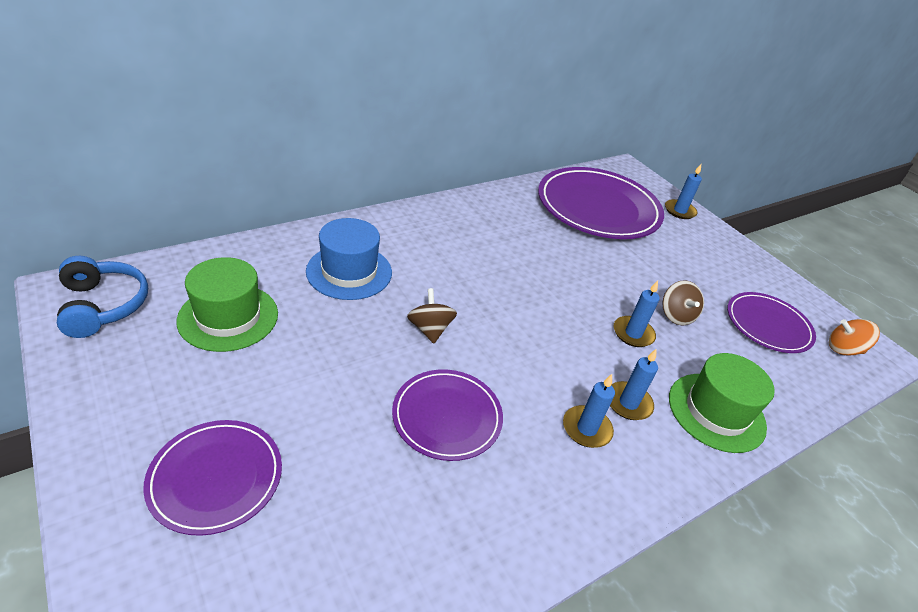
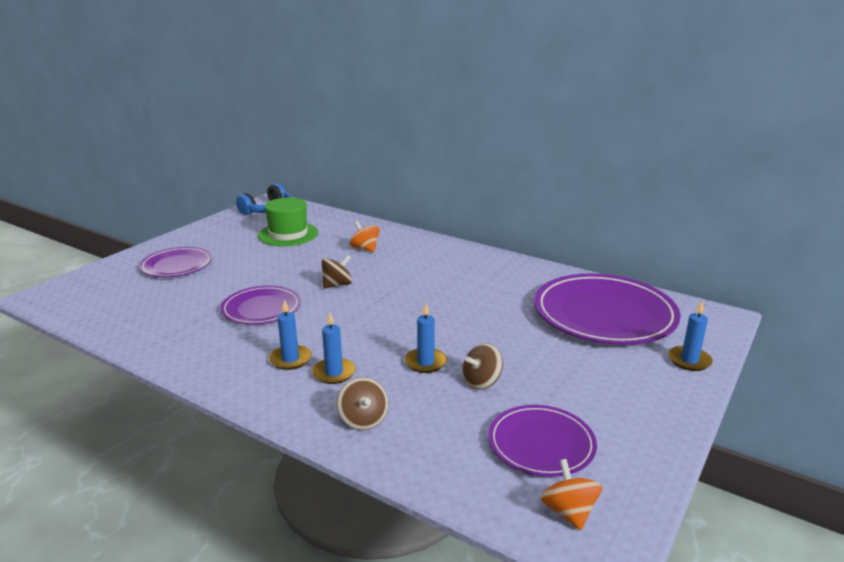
camera: 70 degrees right, 15 degrees down
(349, 271) = (365, 249): blue hat -> orange spinning top
(716, 412) = (363, 420): green hat -> brown spinning top

